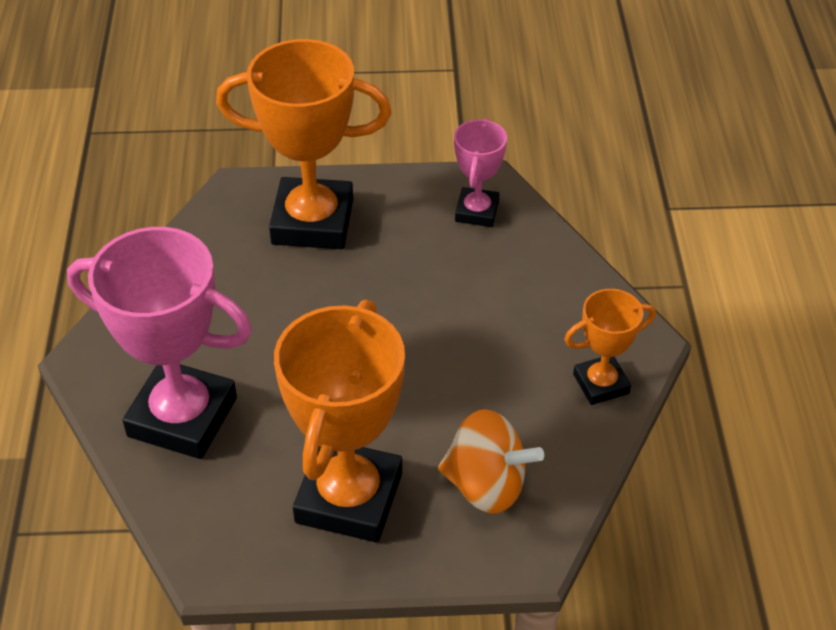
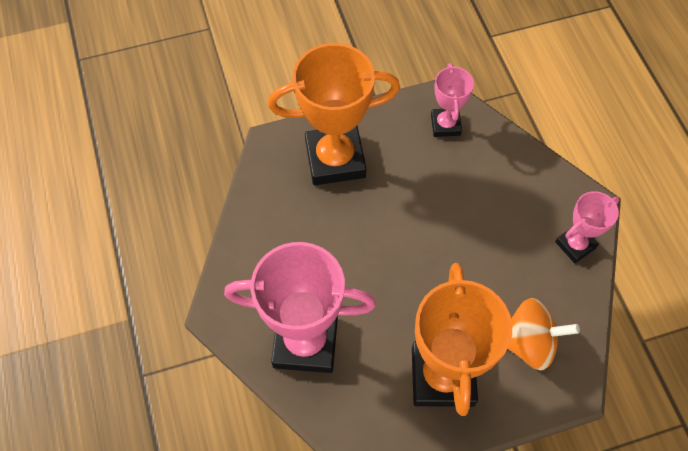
camera: 15 degrees left, 15 degrees up
(601, 384) = (575, 245): orange trophy -> pink trophy

